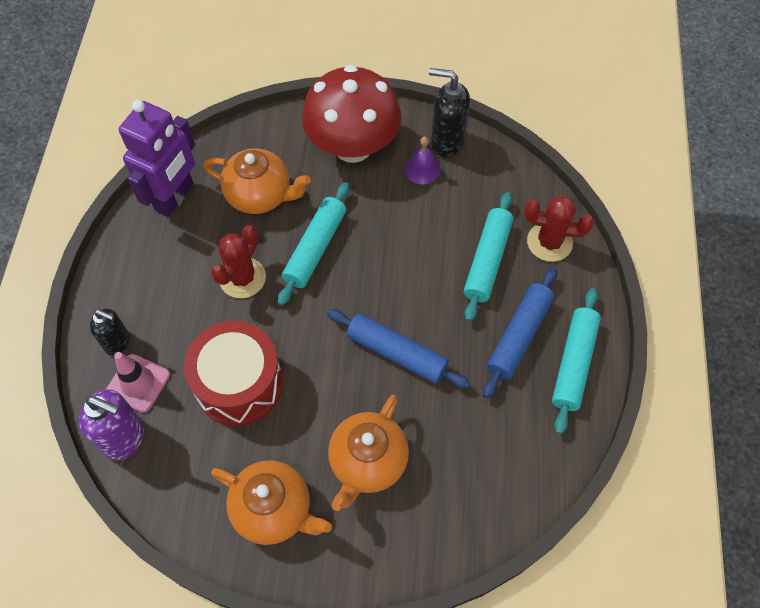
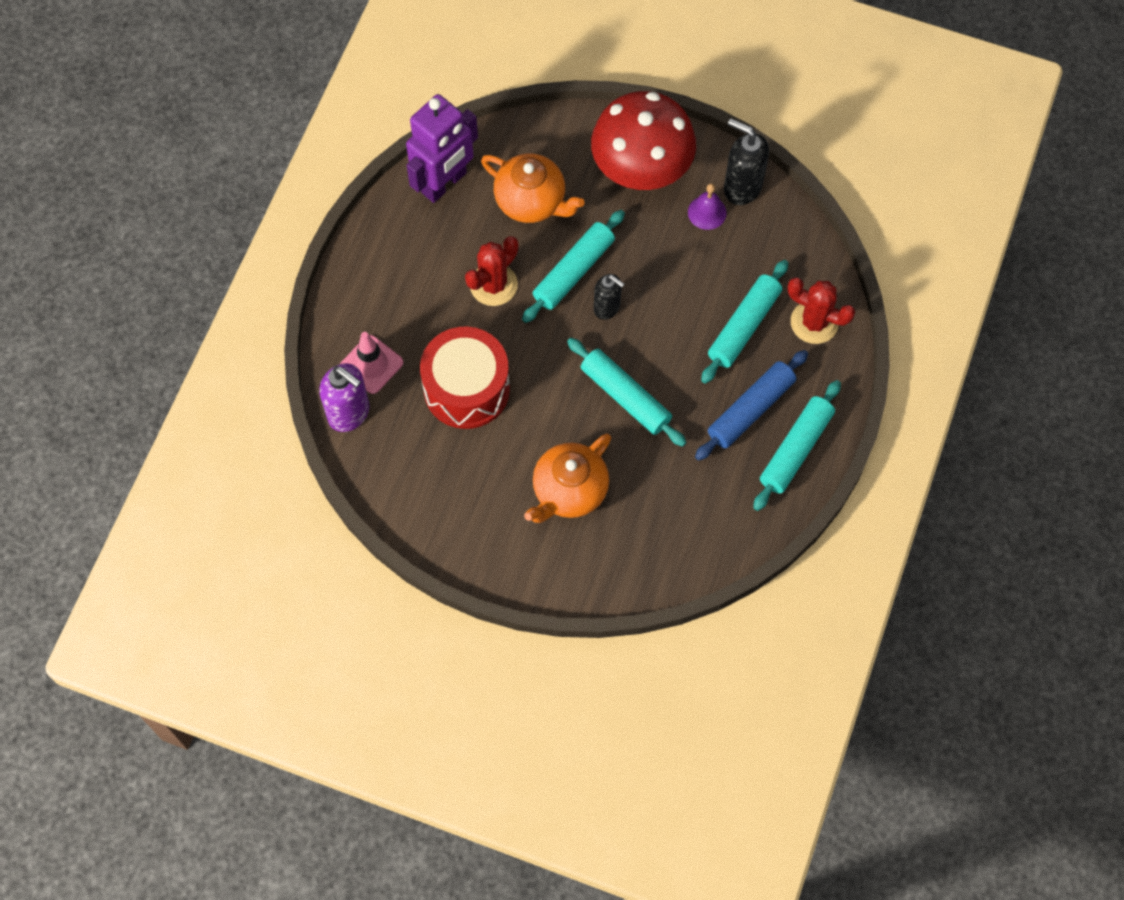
camera: 15 degrees right, 5 degrees up
(117, 342) = (359, 320): black soap dispenser -> black soap dispenser (607, 308)
(274, 510) = (472, 511): orange teapot -> none
(396, 353) = (625, 397): blue rolling pin -> turquoise rolling pin

